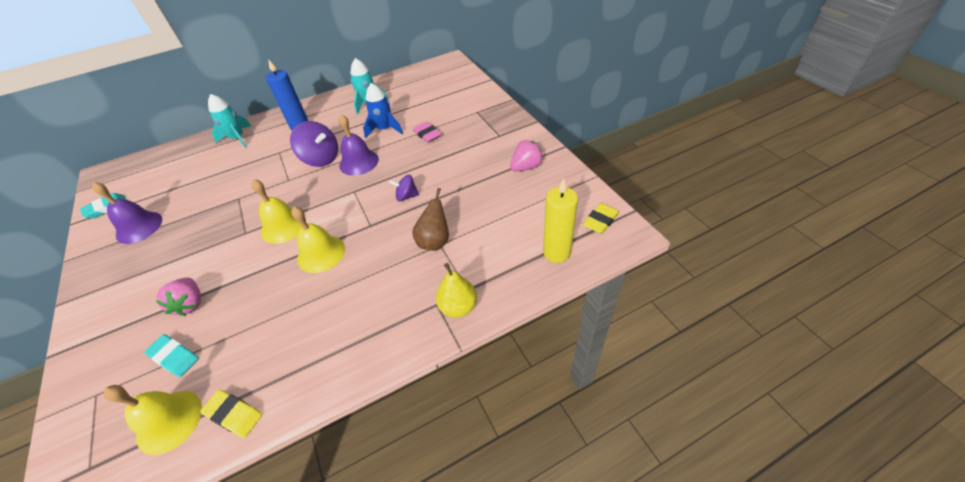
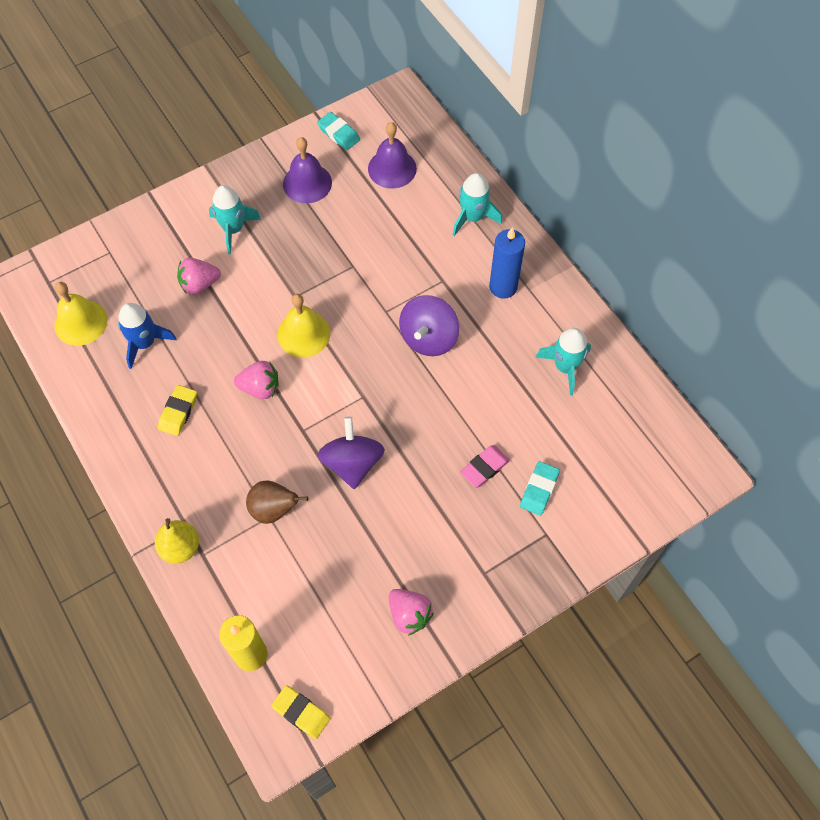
camera: 80 degrees right, 15 degrees up
(148, 279) = (233, 229): none -> turquoise rocket
(174, 357) = (140, 298): turquoise eraser -> turquoise eraser (539, 490)
(234, 415) = (82, 371): yellow eraser -> yellow eraser (178, 412)
(321, 253) = (260, 388): yellow bell -> pink strawberry
(359, 162) = (421, 388): purple bell -> purple bell (392, 168)
(384, 129) = (496, 405): blue rocket -> blue rocket (144, 343)
(406, 196) = (352, 463): purple spinning top -> purple spinning top, size x1.77

